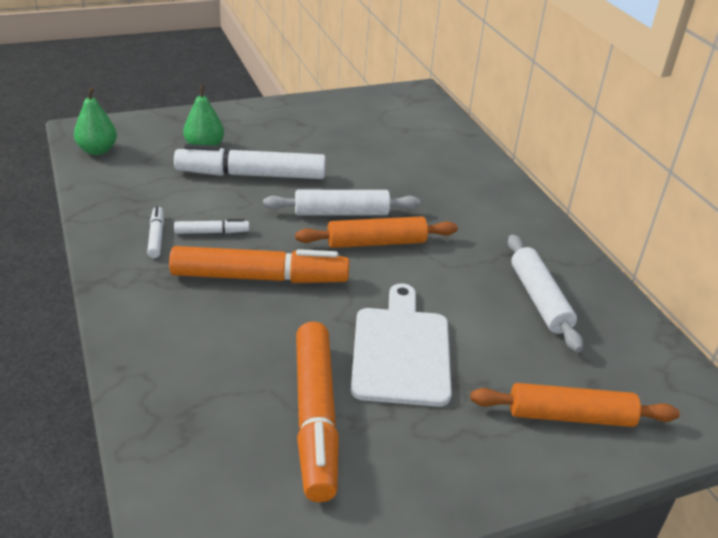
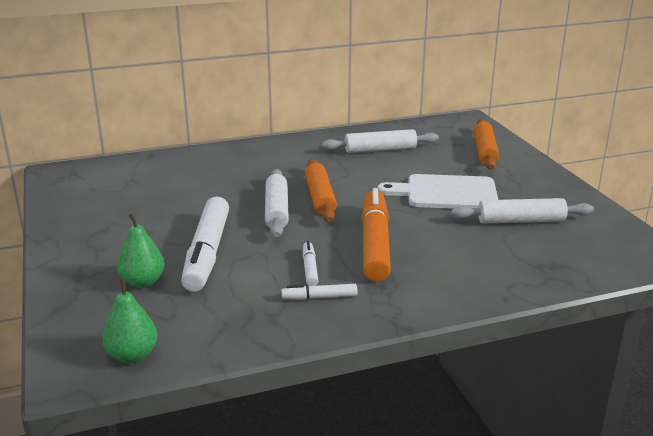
camera: 85 degrees left, 10 degrees down
(315, 417) = (521, 221): orange marker -> white rolling pin

